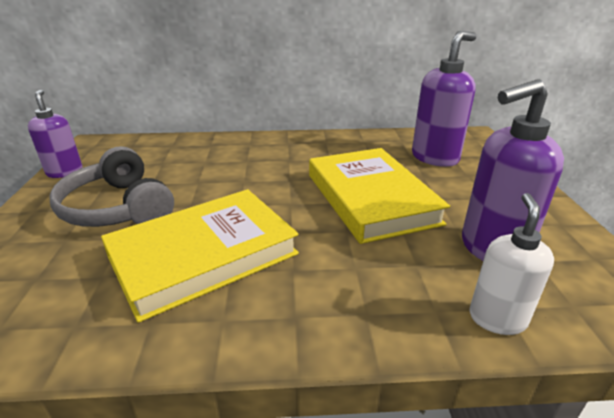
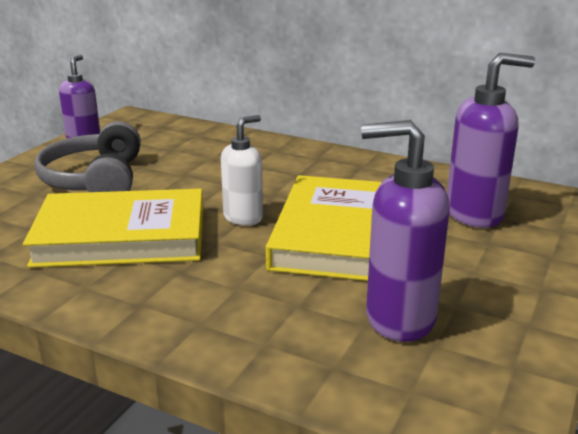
camera: 30 degrees right, 5 degrees down
(497, 318) = (313, 370): white soap dispenser -> white soap dispenser (243, 217)

